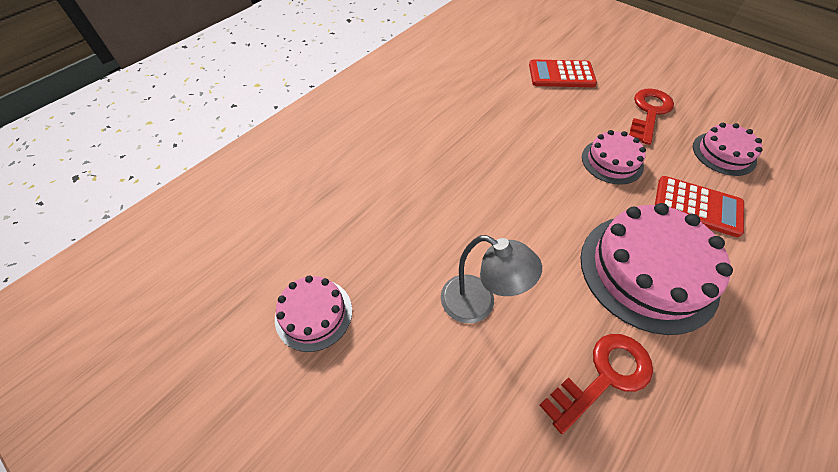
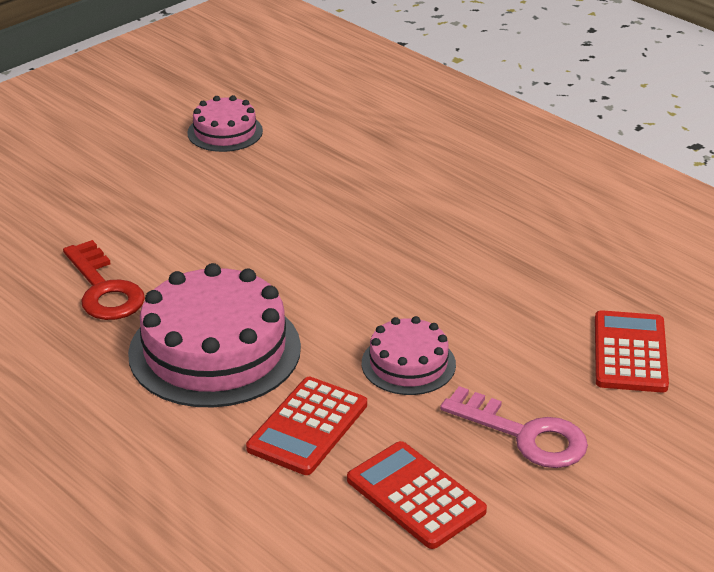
camera: 95 degrees right, 20 degrees down
(478, 304) = (207, 223): grey lamp -> none
(649, 113) = (524, 435): red key -> pink key
(723, 153) = (415, 495): pink cake -> red calculator

